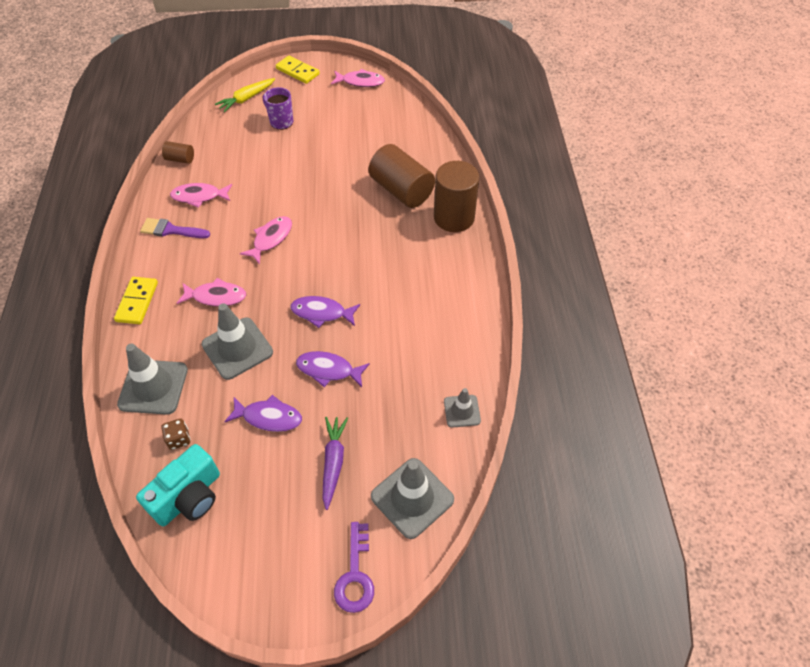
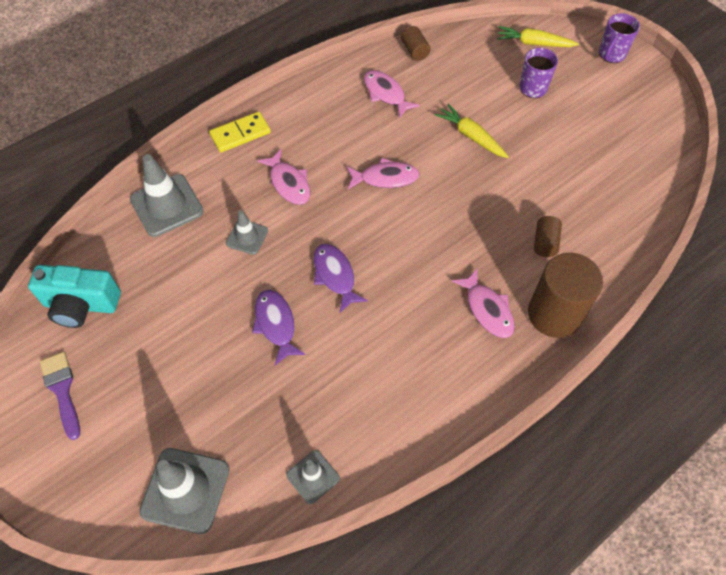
camera: 55 degrees right, 5 degrees up
(171, 230) = (332, 102): purple brush -> purple brush (62, 390)
(179, 439) = (130, 259): brown dice -> none
(237, 348) = (247, 237): grey traffic cone -> grey traffic cone, size x0.57
(269, 417) = (193, 310): purple fish -> none
(285, 175) = (471, 136): none -> yellow carrot
(297, 71) = (611, 54): yellow domino -> purple mug
(333, 462) = (181, 395): purple carrot -> none
(355, 575) = (79, 489): purple key -> none
(360, 82) = (655, 111): pink fish -> pink fish (487, 309)
(401, 190) = (545, 243): brown cylinder -> brown cylinder, size x0.47

